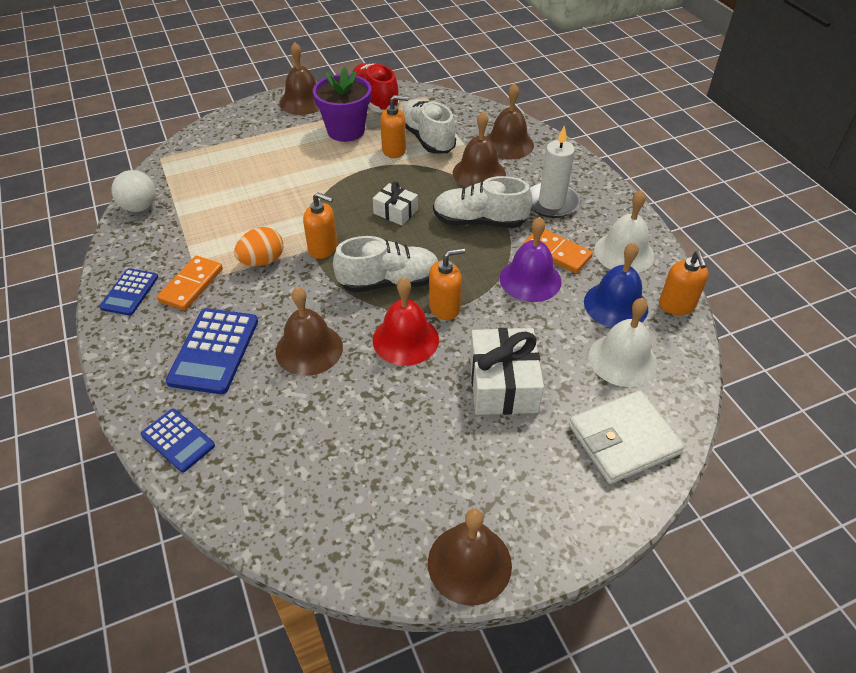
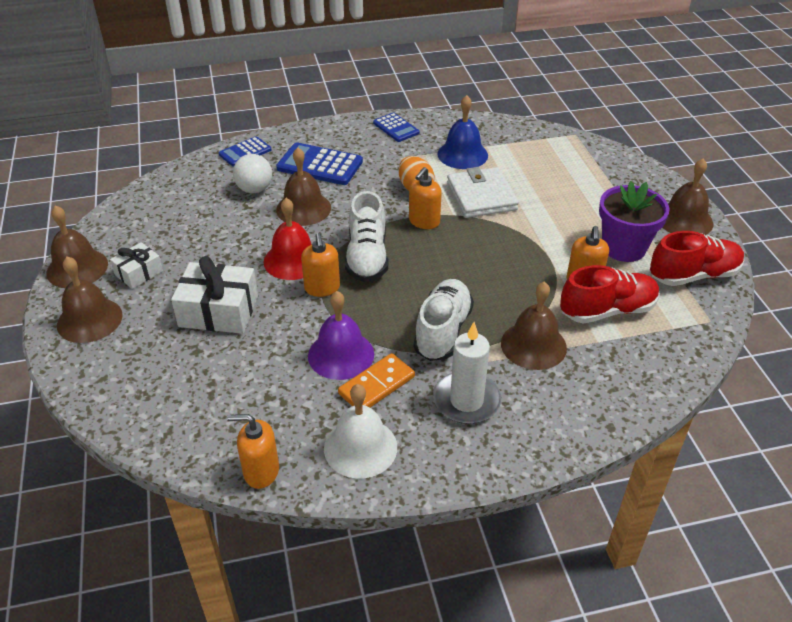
camera: 100 degrees right, 5 degrees down
(130, 292) = (396, 128): blue calculator -> blue calculator turned 150 degrees counterclockwise
(140, 207) = (501, 127): white ball -> white ball (254, 189)
(191, 285) = (395, 154): orange domino -> none
(395, 212) = (470, 271): white gift -> white gift (139, 273)
(427, 139) = (607, 310): white shoe -> red shoe
(508, 144) = (596, 384): brown bell -> brown bell (89, 320)
(616, 305) = (281, 416): blue bell -> blue bell (462, 154)
(622, 359) = (208, 400): white bell -> none
(623, 439) = (123, 375): white wallet -> white wallet (481, 196)

